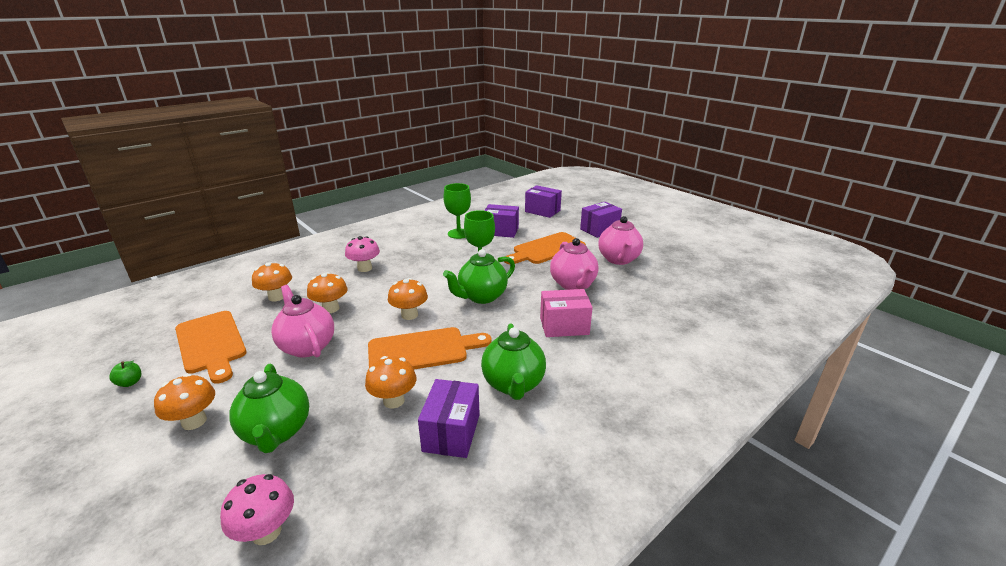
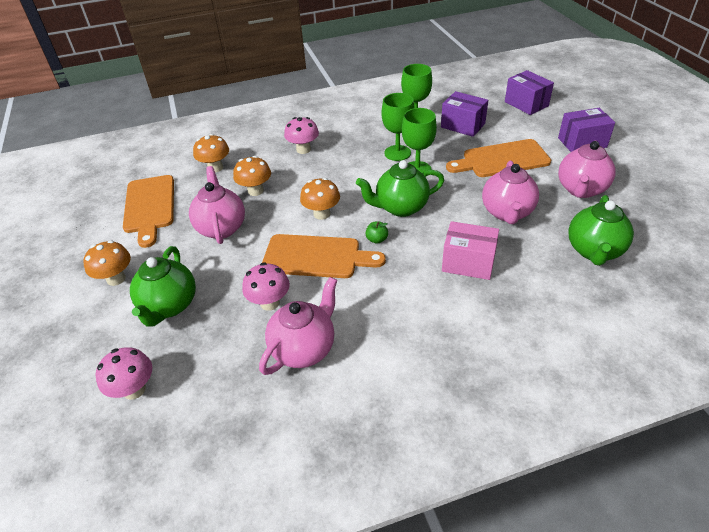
camera: 25 degrees right, 15 degrees up
(130, 382) = (84, 230): green apple -> green apple (377, 239)
(393, 400) = (269, 303): orange mushroom -> pink mushroom
(451, 432) = (304, 349): purple box -> pink teapot
(456, 258) = (397, 153): none -> green goblet
(513, 384) = (382, 316): green teapot -> green teapot (594, 251)

